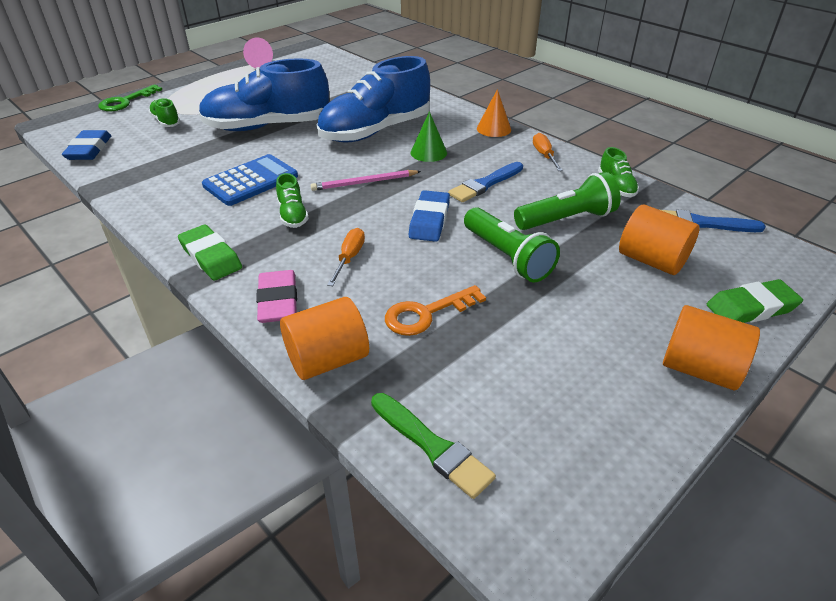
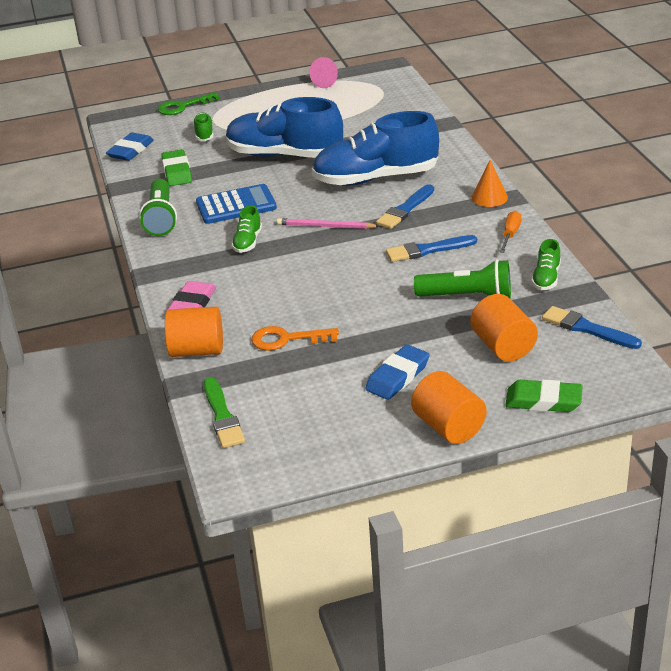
camera: 30 degrees right, 5 degrees down
(210, 257) = (167, 261): green eraser -> green eraser (177, 172)
(349, 258) = (264, 286): orange screwdriver -> none
(428, 152) = (405, 209): green cone -> blue brush
(429, 220) = (351, 271): blue eraser -> blue eraser (397, 376)
(507, 257) = (386, 315): green flashlight -> green flashlight (161, 218)

